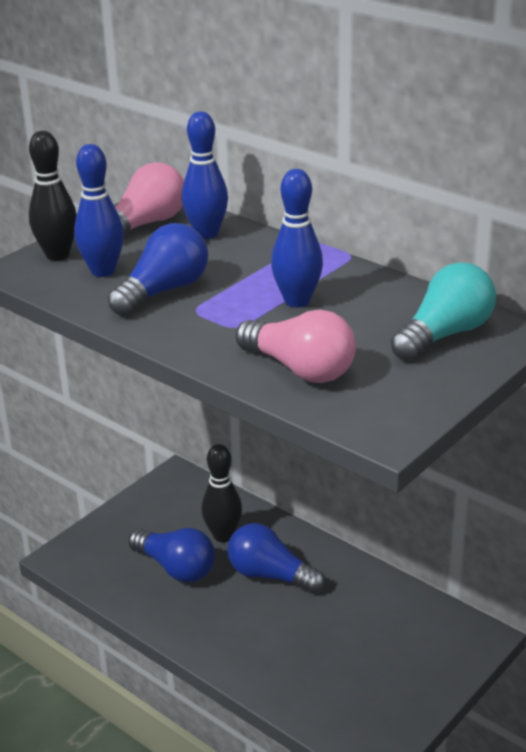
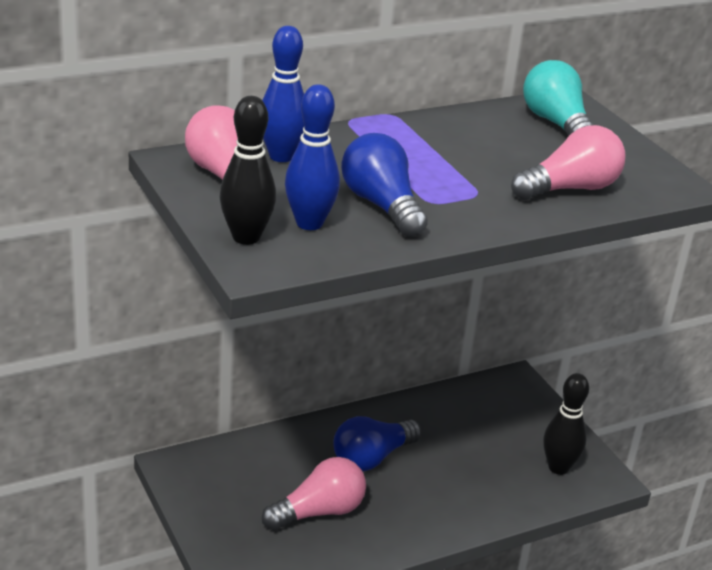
camera: 70 degrees left, 0 degrees up
(176, 568) = (319, 512): blue light bulb -> pink light bulb
(223, 535) = (294, 466): black bowling pin -> black bowling pin (558, 467)
(297, 301) = (455, 157): blue bowling pin -> none

